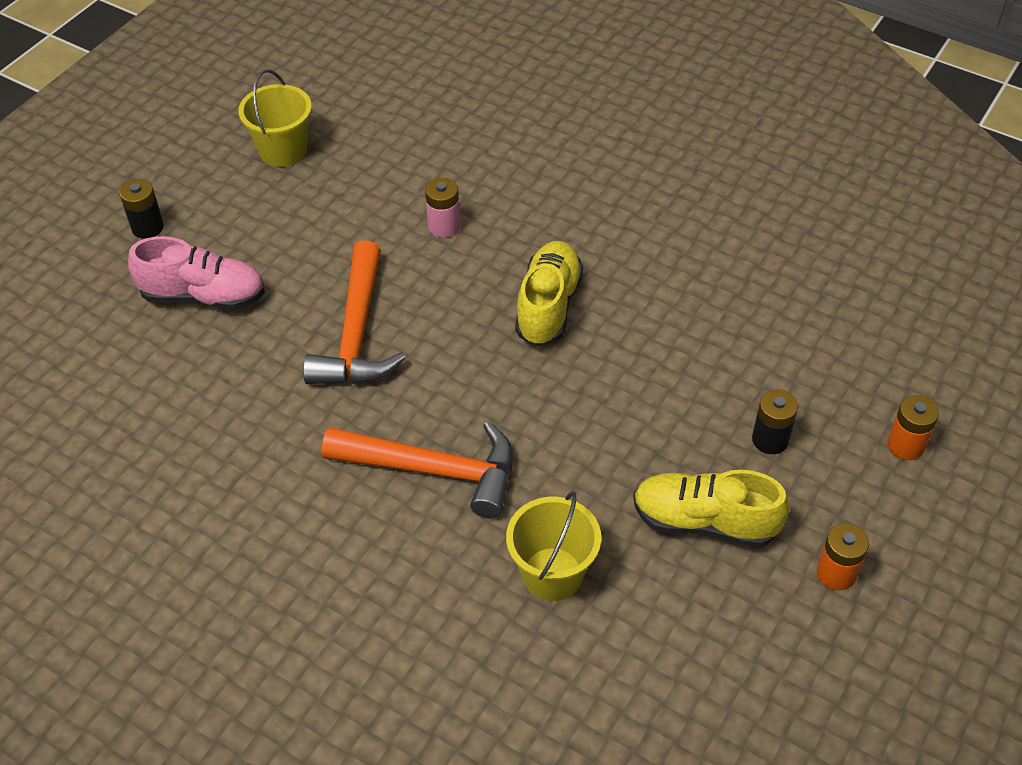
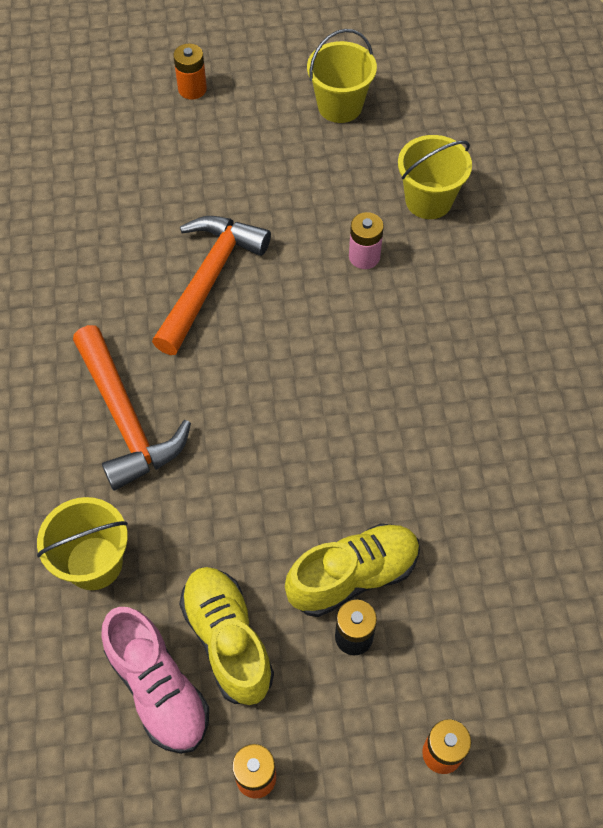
camera: 50 degrees right, 10 degrees up
(147, 227) = (192, 89): black battery -> orange battery
(204, 296) = (161, 167): pink shoe -> pink shoe (158, 688)
(357, 333) = (209, 279): orange hammer -> orange hammer turned 150 degrees clockwise
(435, 158) = (428, 200): none -> yellow bucket
(548, 306) = (349, 382): yellow shoe -> yellow shoe (353, 576)

